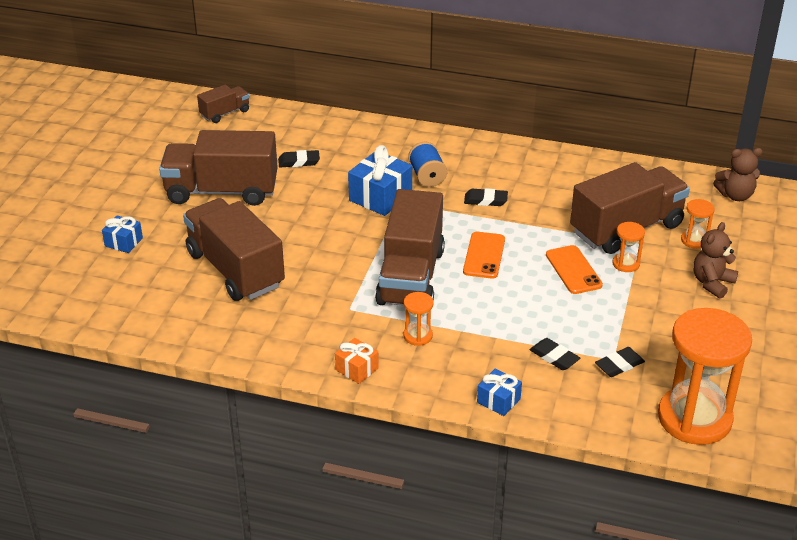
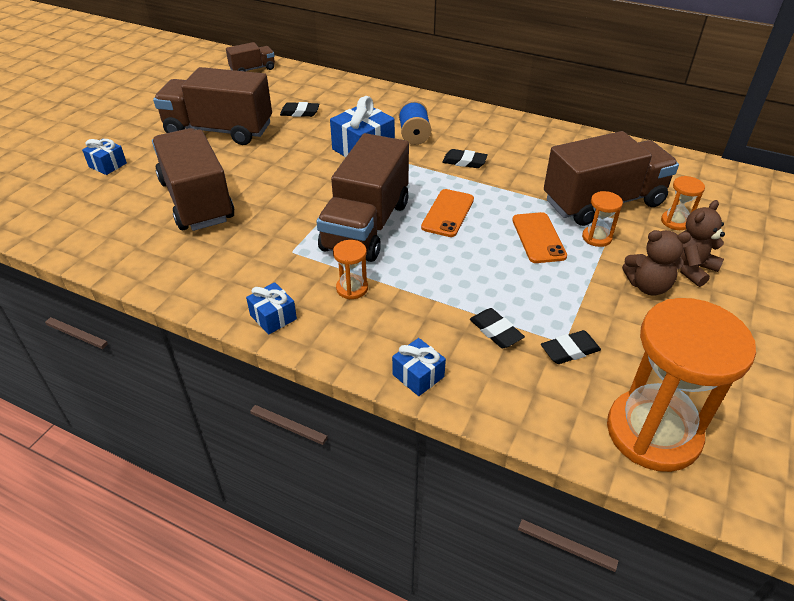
camera: 10 degrees right, 5 degrees up
(357, 369) = (273, 317): orange gift -> blue gift
(735, 195) = (724, 182): brown teddy bear -> brown teddy bear (648, 286)

